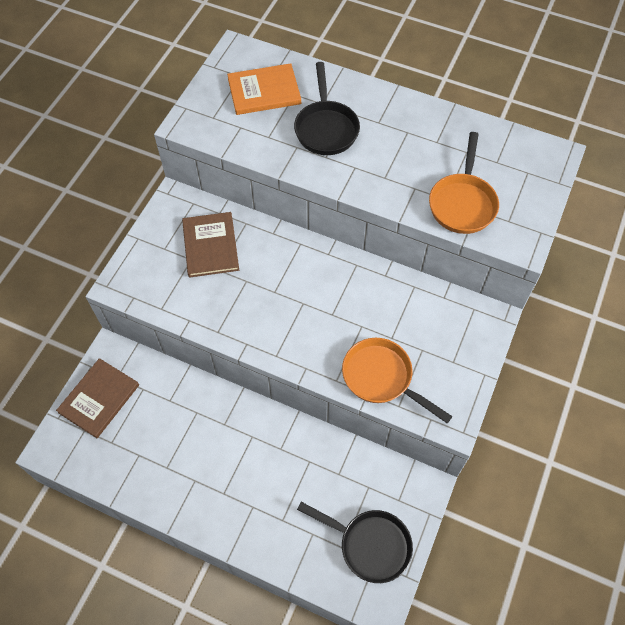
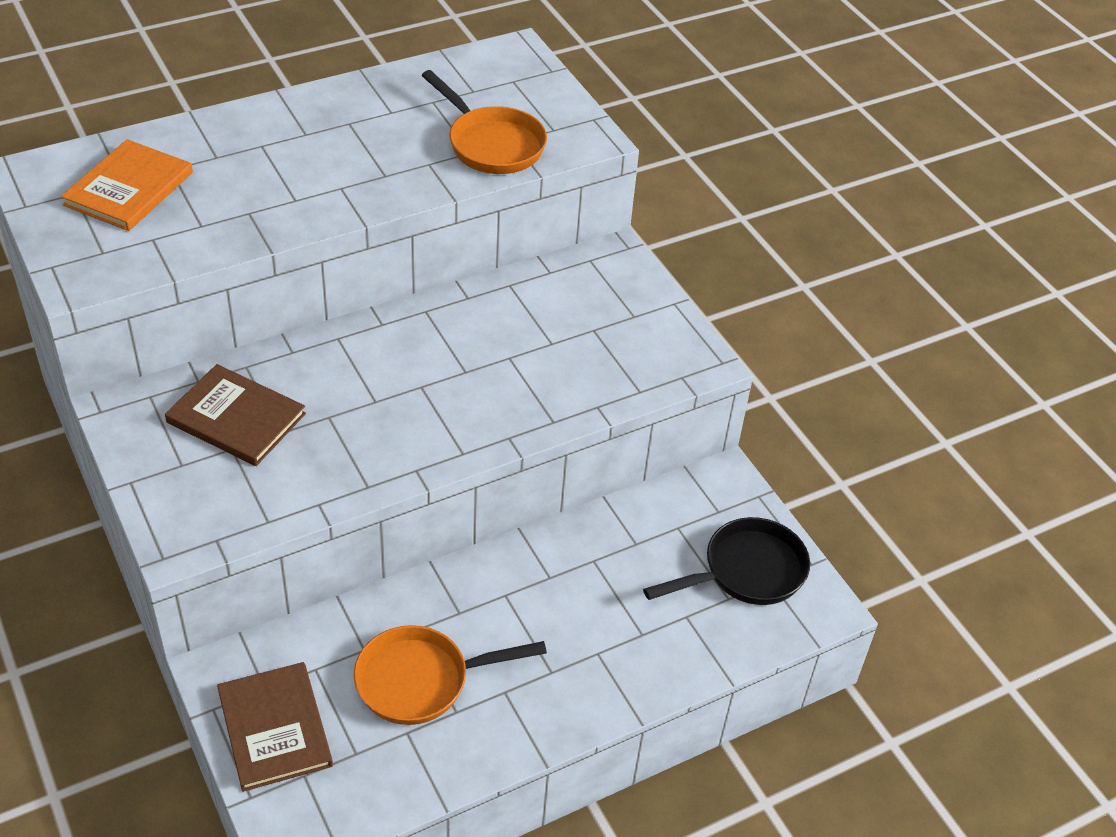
camera: 55 degrees left, 15 degrees down
(326, 128) = (256, 175): black pan -> none
(381, 378) = (591, 383): orange pan -> orange pan (421, 681)

